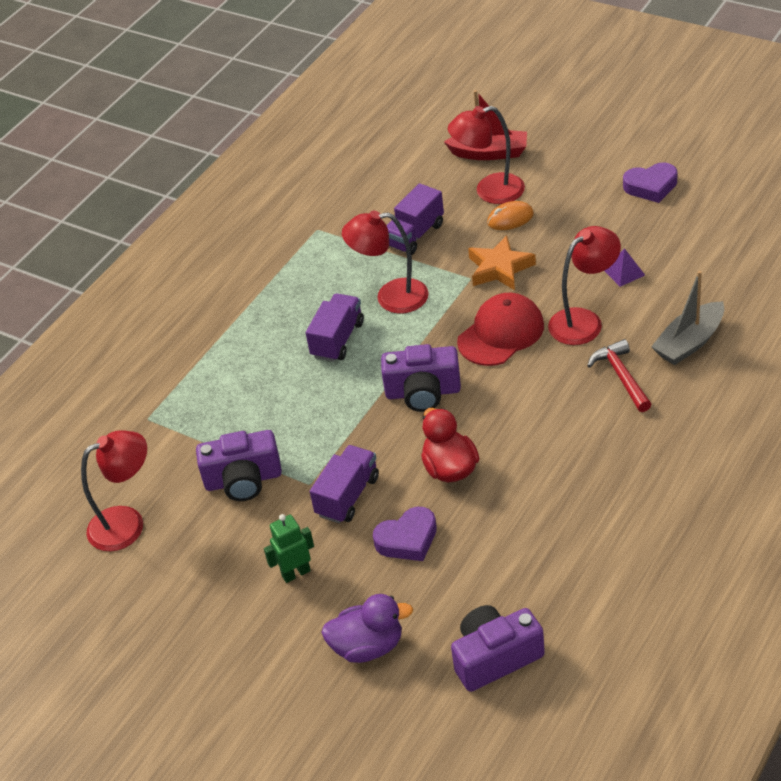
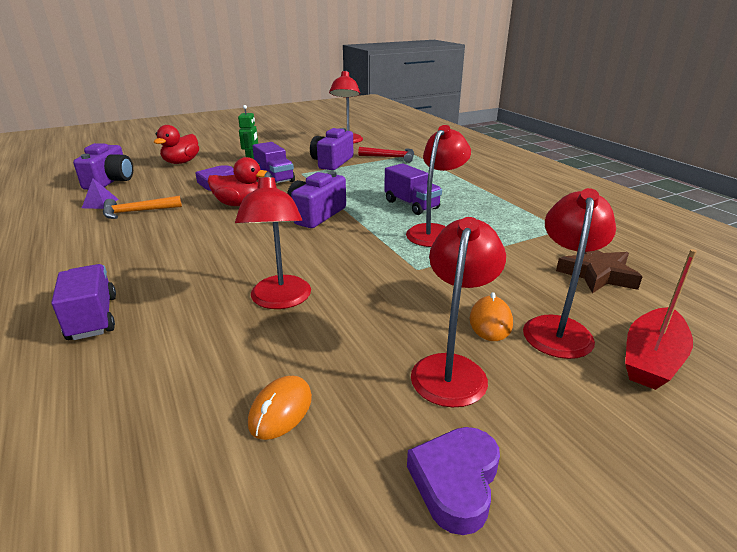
camera: 115 degrees right, 15 degrees down
(368, 646) = (181, 162): purple duck -> red duck
(394, 193) = (597, 274): none -> brown star
(415, 235) = (512, 264): purple truck -> purple truck (93, 318)
(500, 268) = (413, 287): orange star -> none
(501, 333) = (328, 258): red cap -> none
(543, 537) = (137, 212): none -> orange hammer
(574, 216) = (452, 368): none -> red lamp
(621, 377) = (189, 289): red hammer -> red hammer (390, 157)
(624, 272) = (309, 357): purple pyramid -> purple pyramid (100, 203)
(673, 258) = (281, 410): none -> orange mouse
(689, 342) = (153, 346): grey boat -> none

